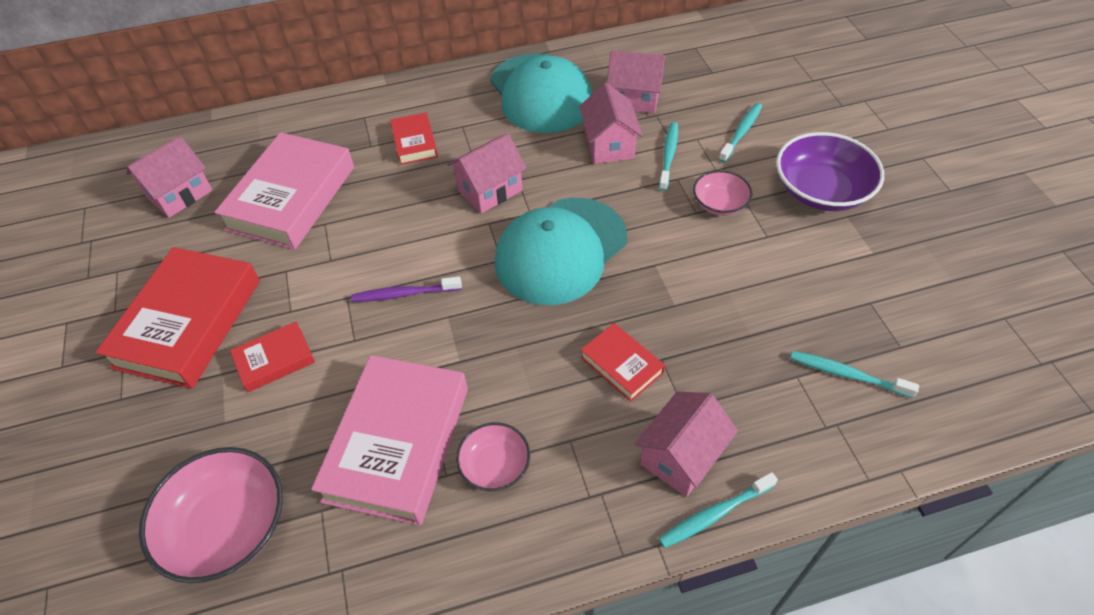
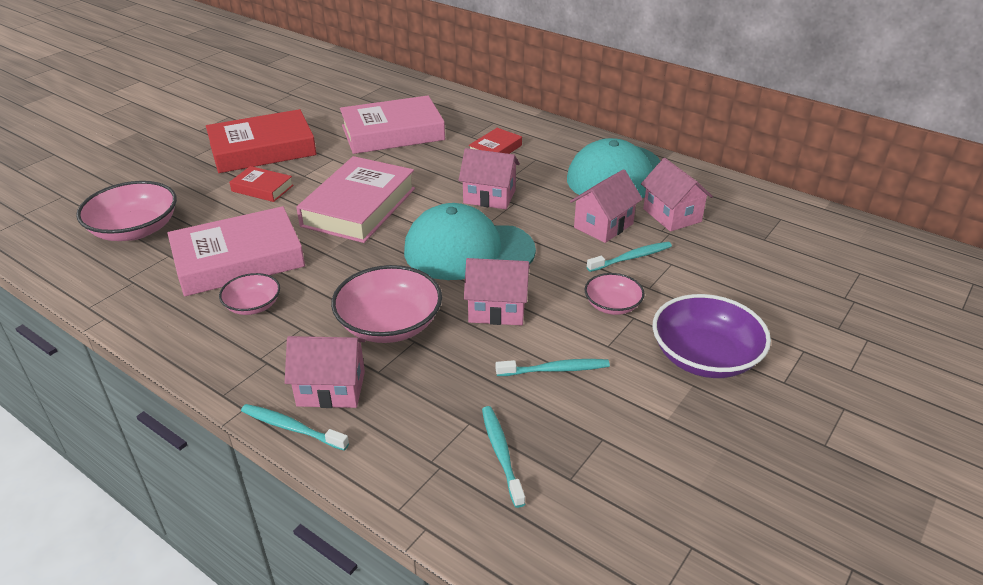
camera: 50 degrees right, 15 degrees down
(180, 194) = (353, 100): pink house -> pink house (497, 309)
(404, 294) = (359, 207): purple toothbrush -> pink book
(621, 365) = (389, 324): red book -> pink bowl
(741, 132) = (712, 283): turquoise toothbrush -> turquoise toothbrush (555, 370)

